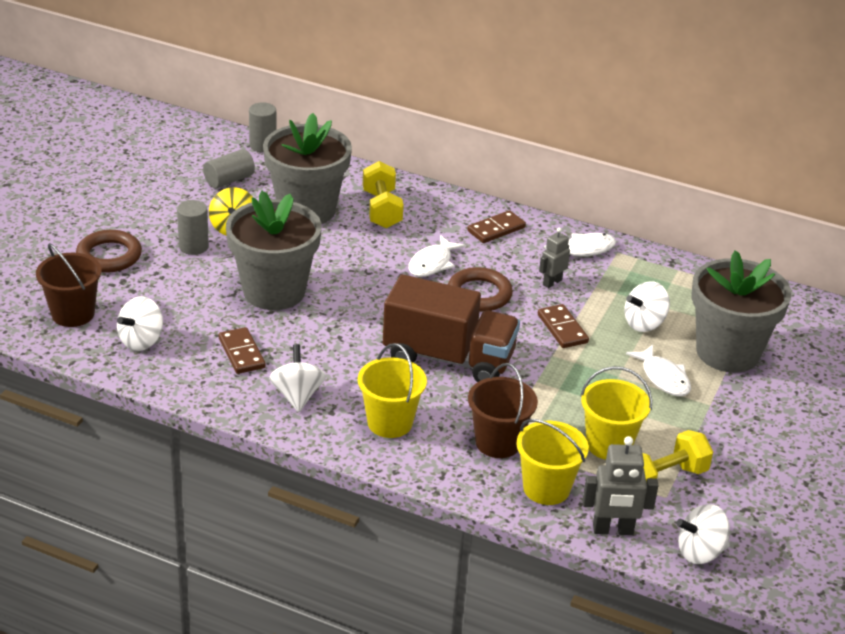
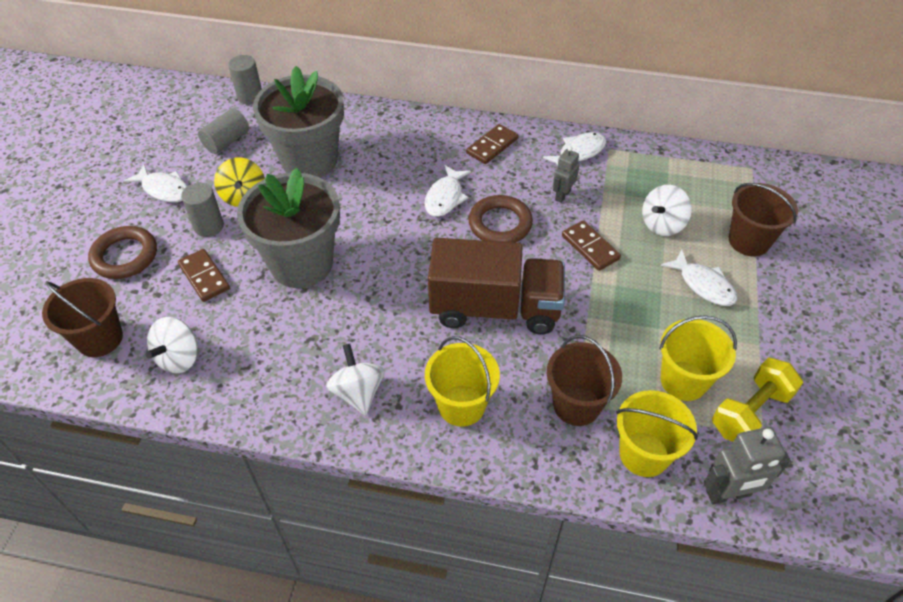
camera: 10 degrees left, 15 degrees up
(158, 209) = (164, 189): none -> white fish
(242, 353) = (287, 349): brown domino -> brown domino (204, 277)
(382, 209) = (380, 145): yellow dumbbell -> none
(700, 552) = (823, 501): white spinning top -> none
(727, 352) = (749, 241): grey flower pot -> brown bucket

